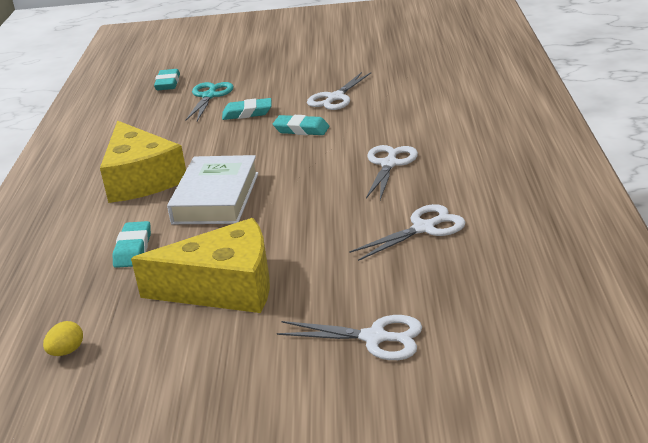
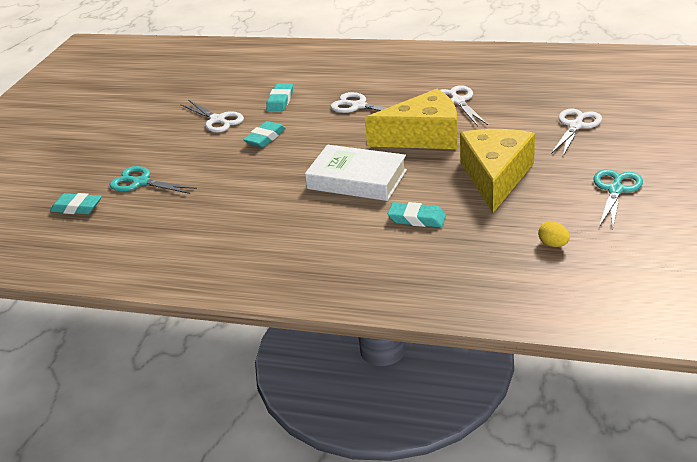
camera: 75 degrees left, 5 degrees up
(141, 179) = (291, 218): yellow cheese -> yellow cheese (423, 136)
(190, 393) = (615, 190): none -> turquoise scissors
(247, 113) = (204, 162): turquoise eraser -> turquoise eraser (280, 101)

